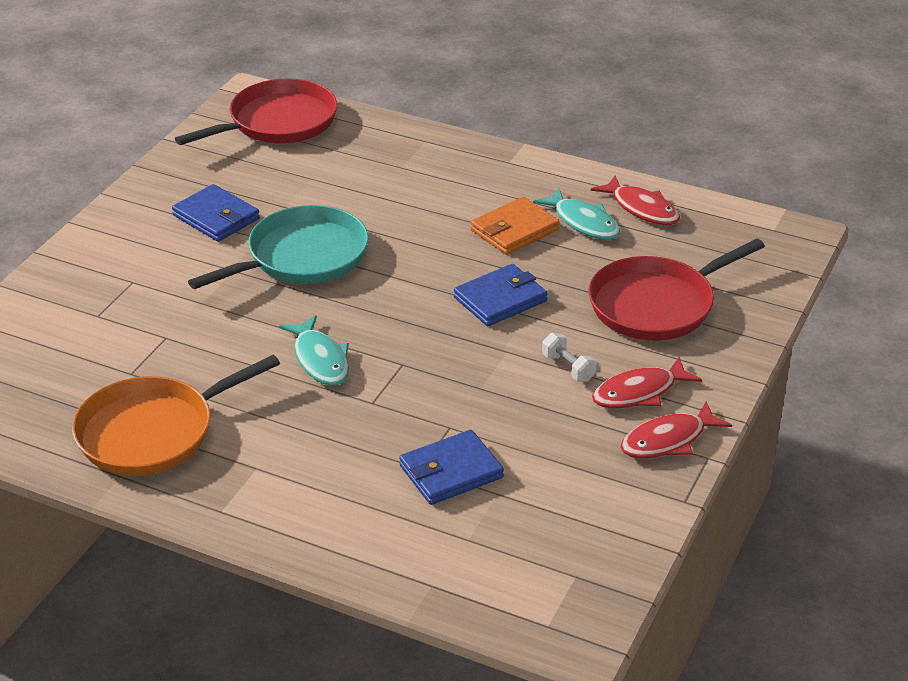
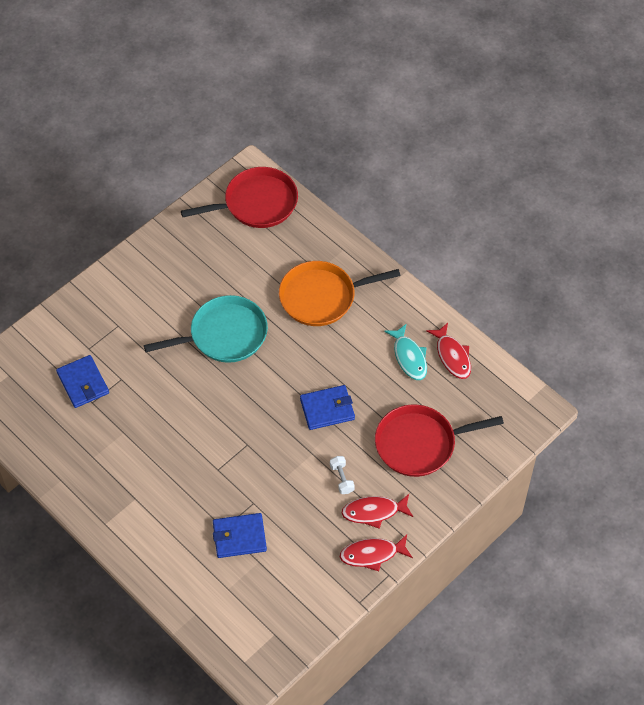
camera: 20 degrees right, 20 degrees up
(152, 432) = (88, 453): orange pan -> orange pan (321, 297)
(216, 217) = (186, 283): blue wallet -> blue wallet (83, 383)
(320, 359) = (201, 425): turquoise fish -> none
(514, 230) = (363, 351): orange wallet -> none

